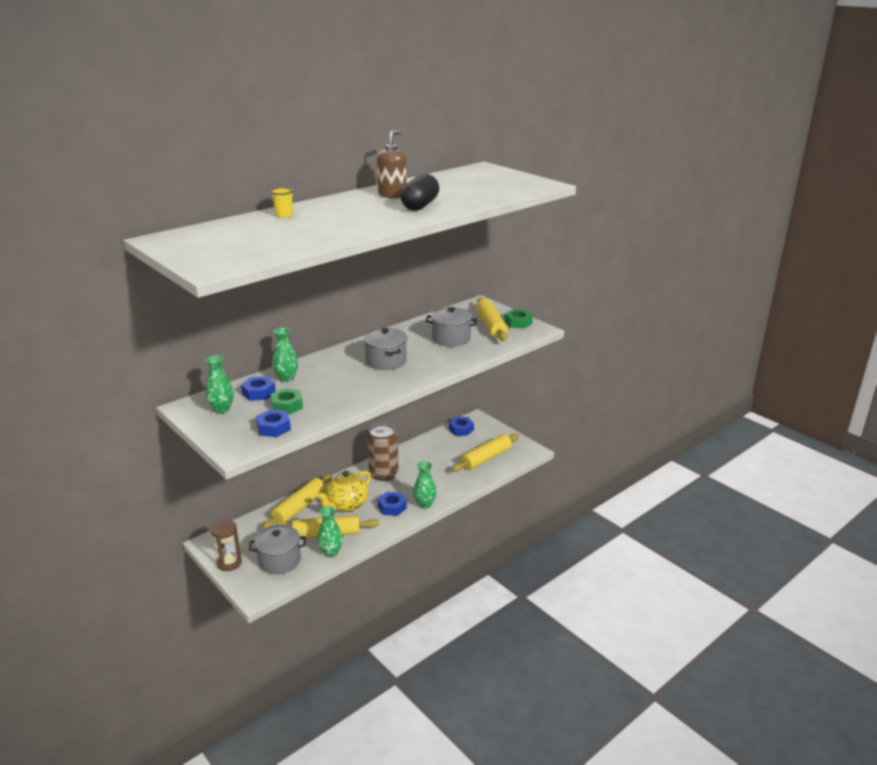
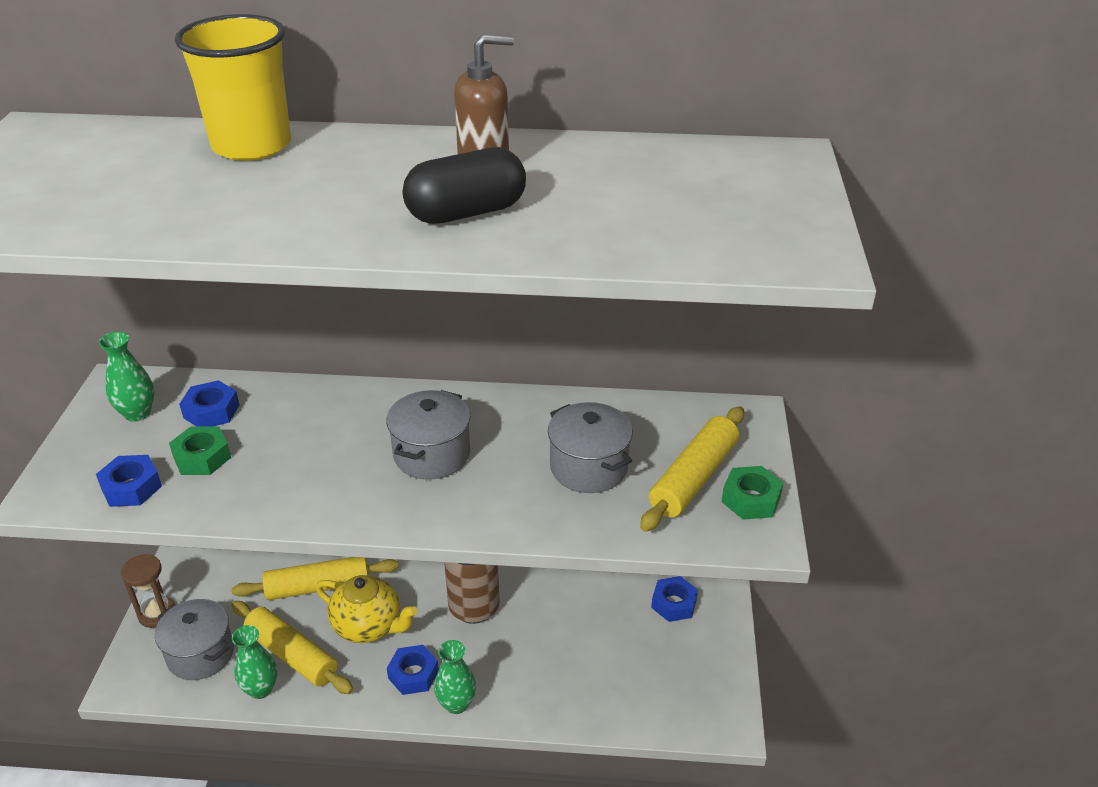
camera: 45 degrees right, 10 degrees up
(284, 215) = (251, 146): yellow cup -> yellow cup, size x2.41
(286, 378) = (275, 406): green vase -> none
(346, 505) = (368, 626): yellow teapot -> yellow teapot turned 150 degrees counterclockwise
(486, 458) = (641, 687): yellow rolling pin -> none

